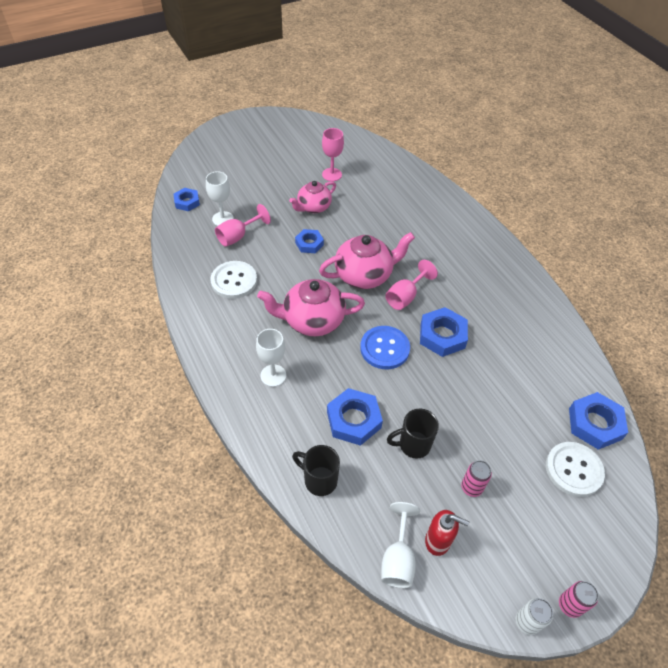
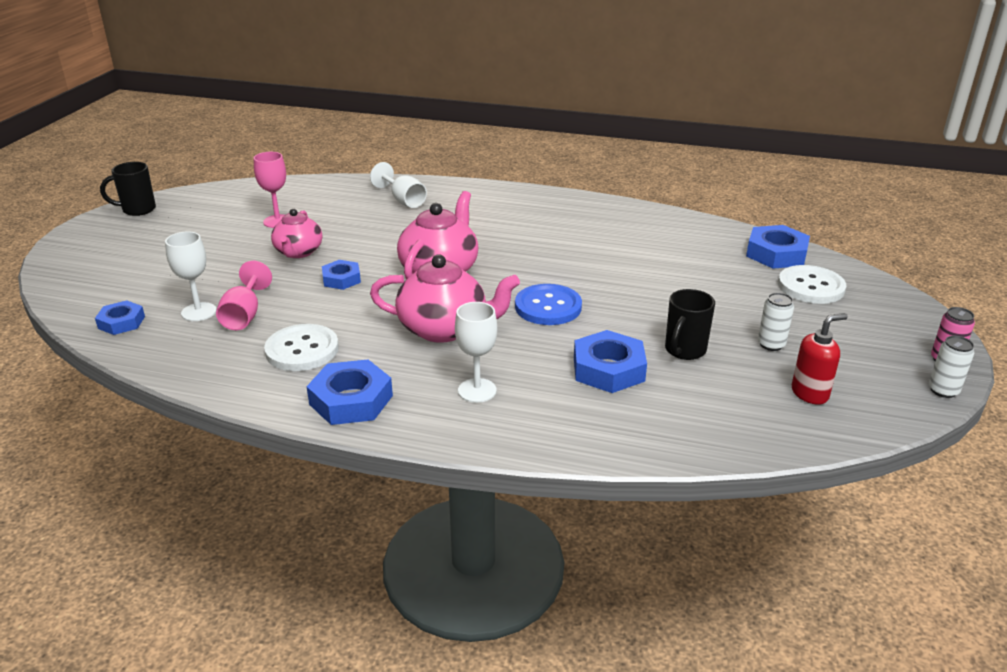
camera: 45 degrees left, 20 degrees down
(312, 320) = (444, 329): pink teapot -> pink teapot turned 120 degrees counterclockwise
(319, 480) = (655, 429): black mug -> black mug (137, 210)
(398, 559) = (806, 428): white goblet -> white goblet (403, 200)
(405, 296) = (504, 264): pink goblet -> none
(442, 335) = (580, 270): blue nut -> blue nut (351, 400)
(471, 487) = (771, 344): pink can -> white can

